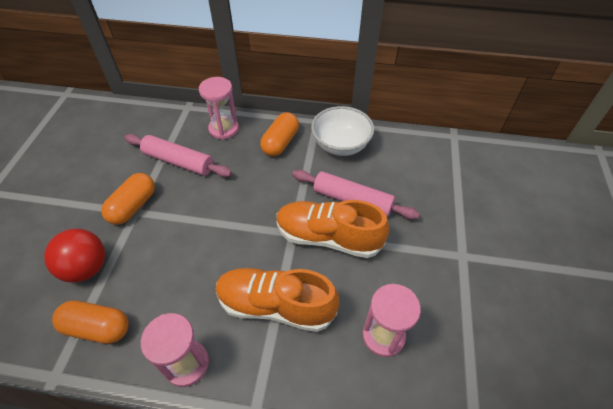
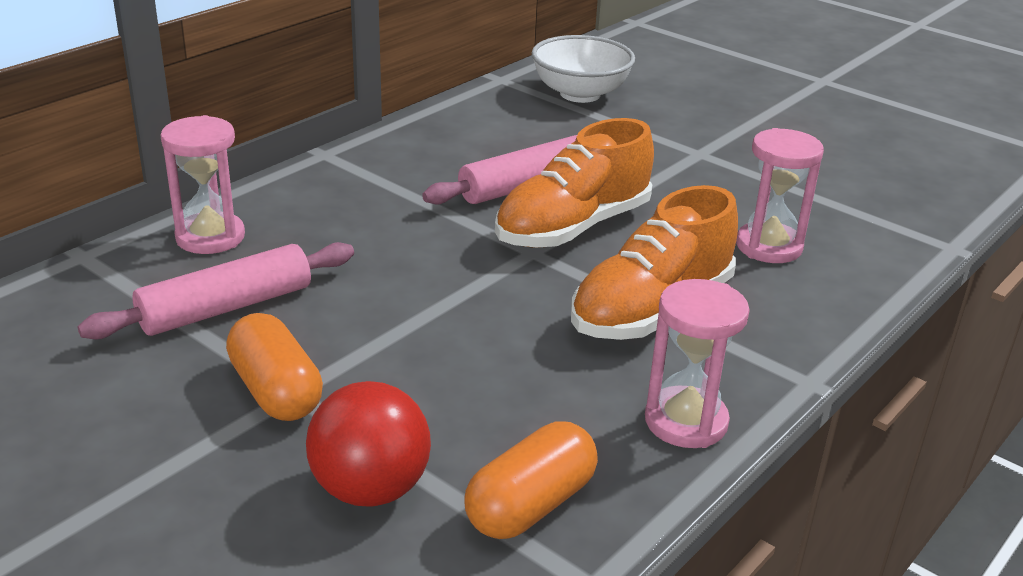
camera: 60 degrees left, 20 degrees down
(280, 142) = (327, 198): orange capsule -> none
(341, 145) = (406, 155): white bowl -> white bowl (580, 94)

